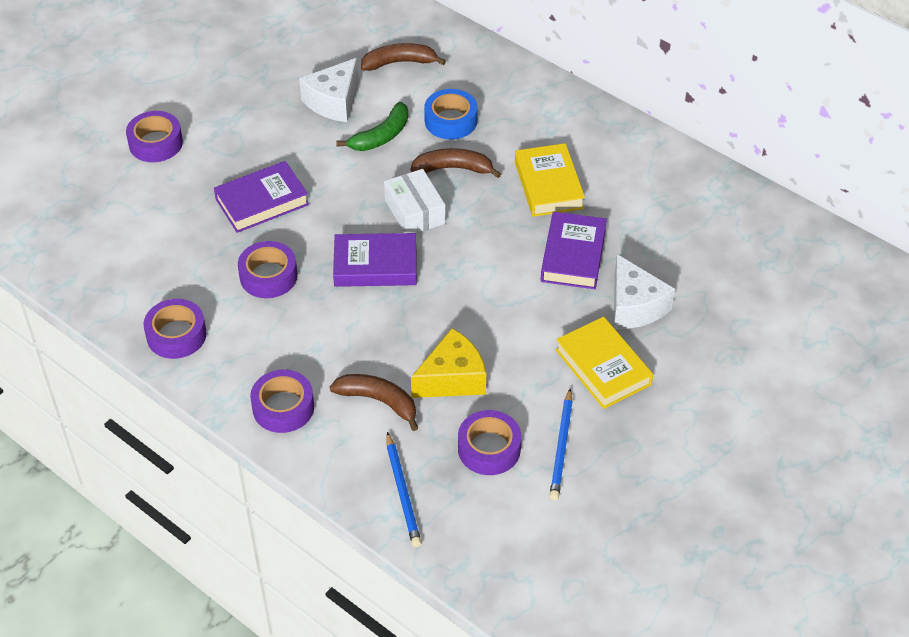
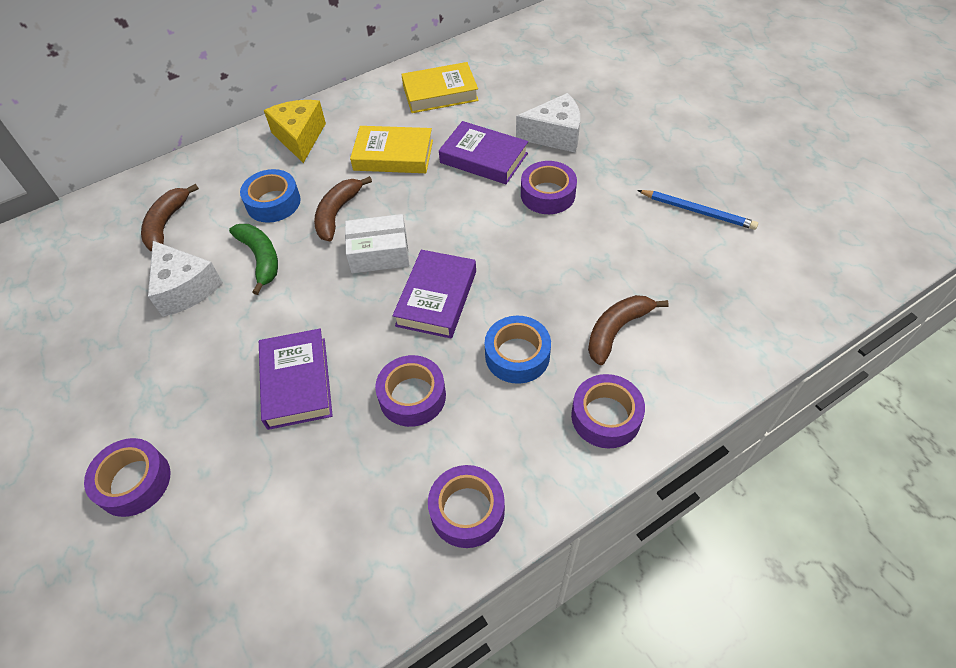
camera: 70 degrees left, 5 degrees up
(329, 335) = (517, 355): none -> blue tape
(403, 492) = (734, 333): blue pencil -> none
(452, 378) = (602, 268): yellow cheese -> yellow cheese (300, 137)
(489, 449) = (691, 259): purple tape -> purple tape (547, 194)
(603, 367) = (615, 167): yellow book -> yellow book (440, 93)

